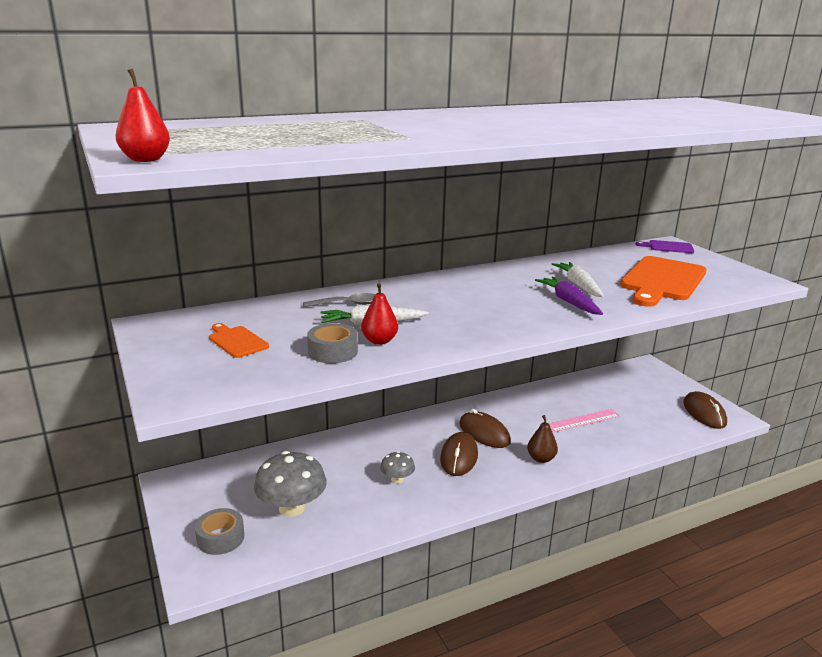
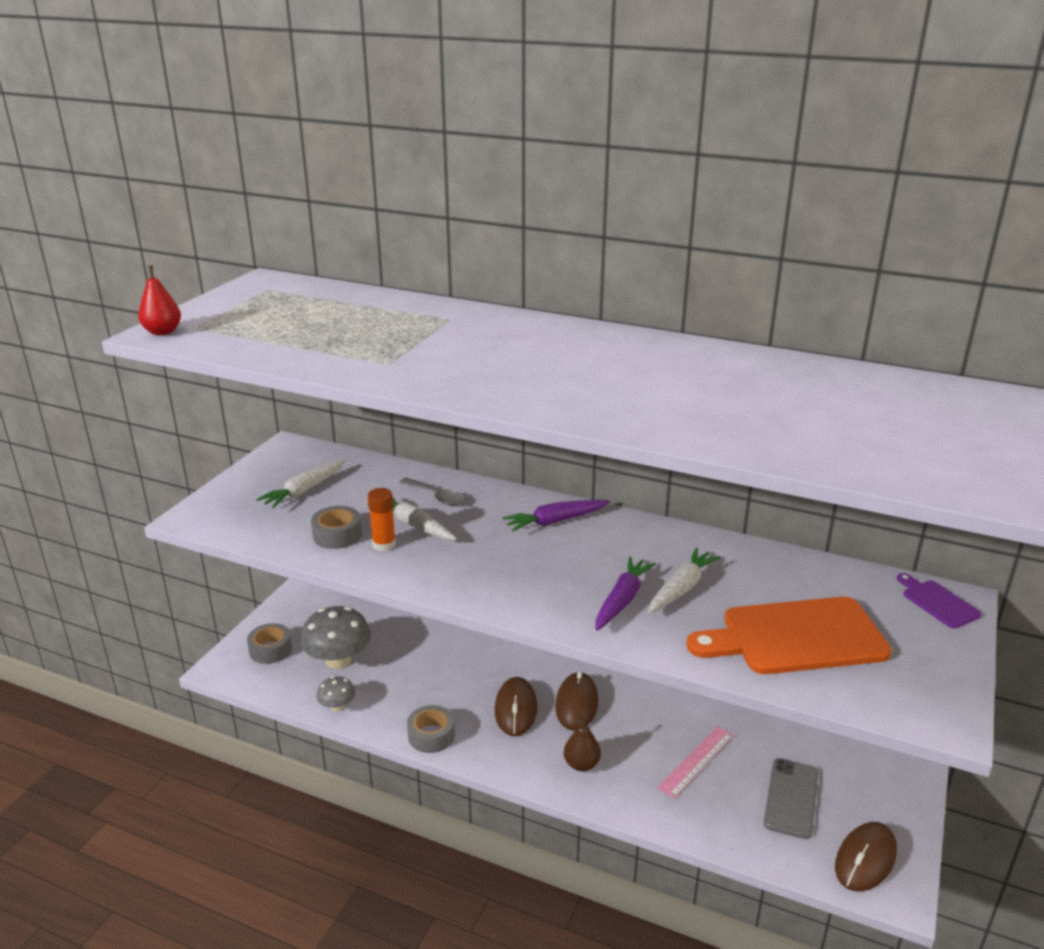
camera: 50 degrees right, 5 degrees up
(237, 341) = (304, 490): orange cutting board -> white carrot
(379, 341) = (384, 544): red pear -> orange glue stick
(397, 479) = (437, 692): grey mushroom -> grey mushroom (337, 706)
(439, 504) = (431, 735): none -> grey tape
(449, 286) = (556, 521): none -> purple carrot
(459, 457) = (515, 709): brown mouse -> brown mouse turned 60 degrees counterclockwise
(582, 420) = (696, 761): pink ruler -> pink ruler turned 75 degrees counterclockwise
(641, 409) = (791, 798): none -> grey phone

